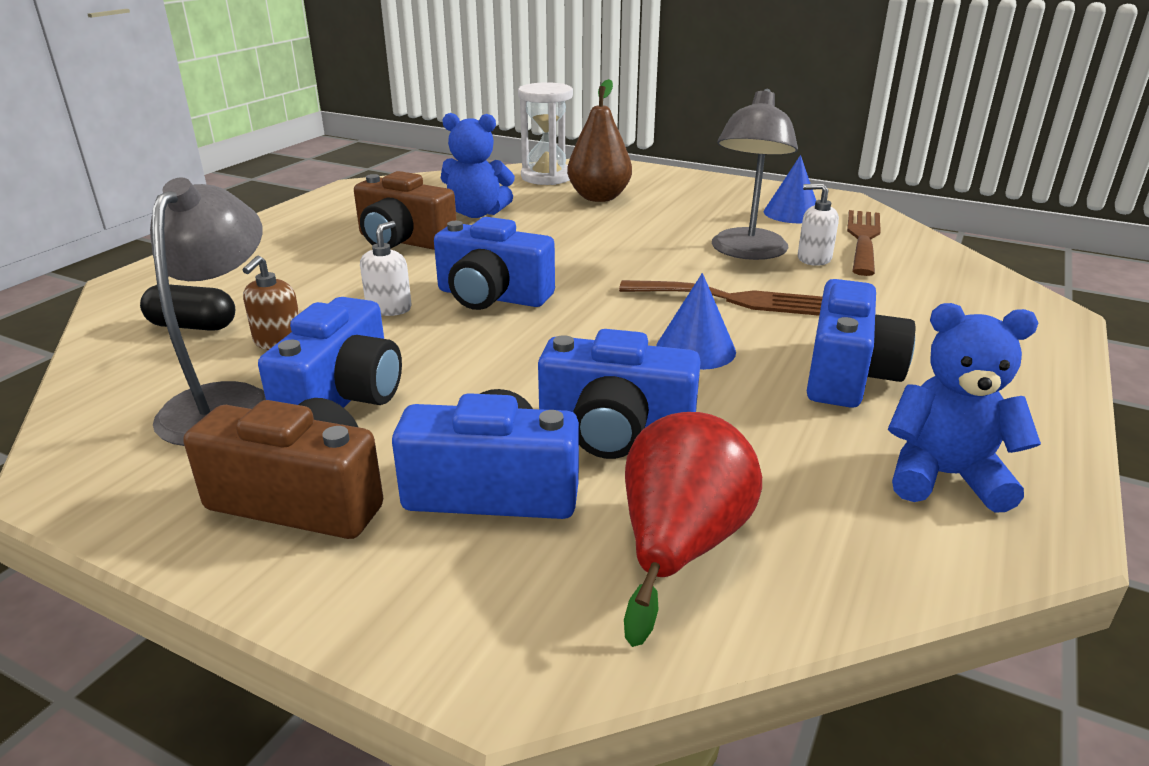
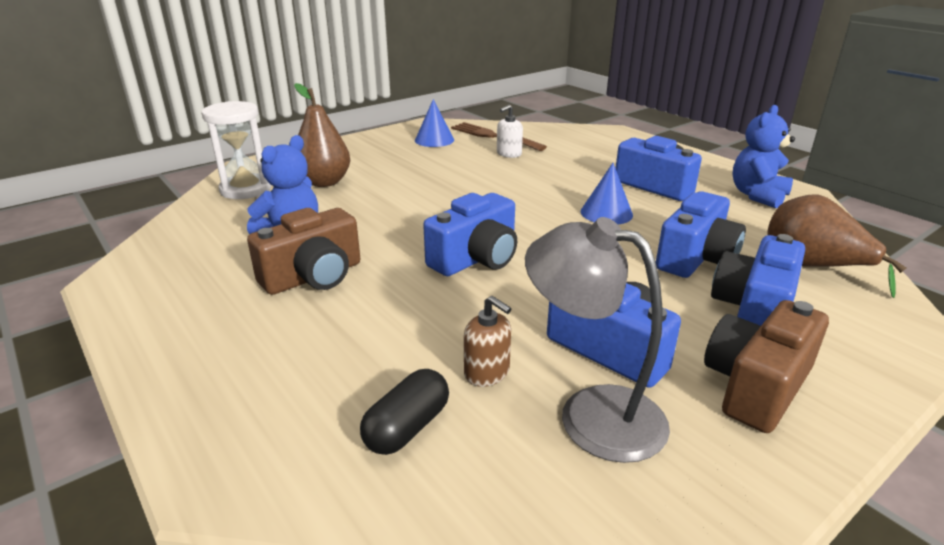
camera: 65 degrees left, 0 degrees up
(389, 308) = (459, 306): white soap dispenser -> none
(680, 546) = (812, 267): red pear -> brown pear
(730, 299) = (546, 187): brown fork -> none
(747, 252) = (481, 166): grey lamp -> none

